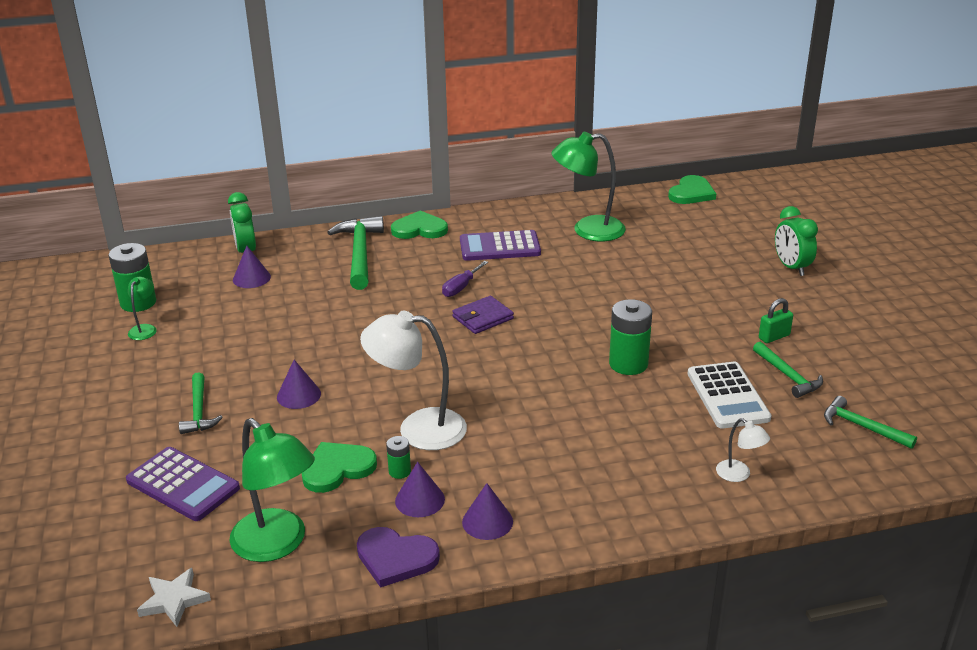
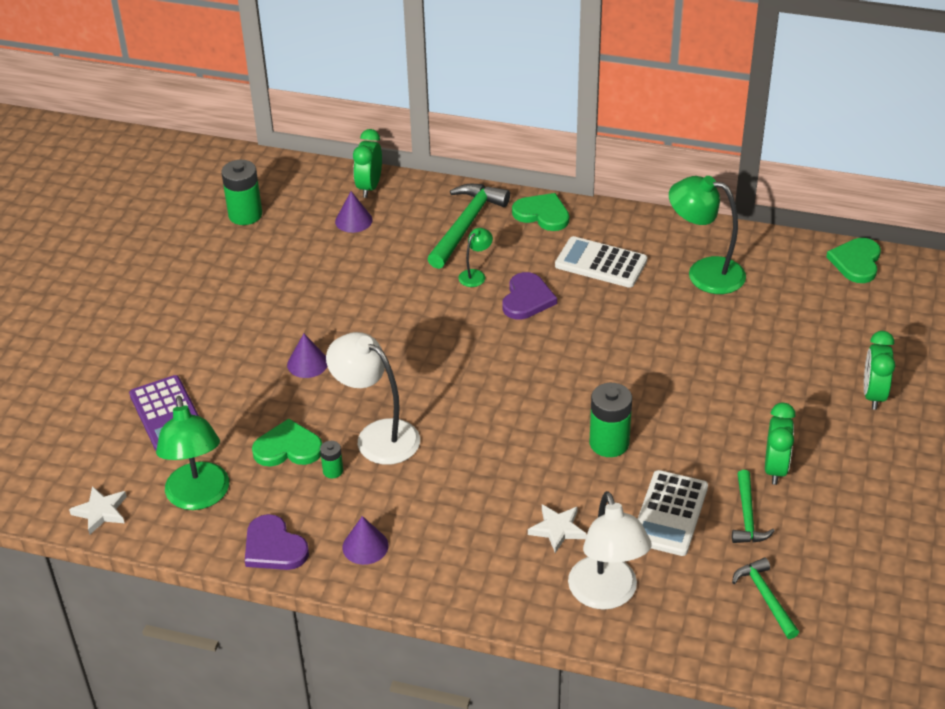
camera: 30 degrees right, 10 degrees up
(145, 329) = (233, 246): green lamp -> green lamp (475, 275)
(199, 411) = (222, 348): green hammer -> none
(420, 500) = (329, 504): purple cone -> none
(461, 287) = (527, 299): purple screwdriver -> purple heart
(483, 318) = (520, 341): purple wallet -> none
(499, 247) = (601, 263): purple calculator -> white calculator
(648, 441) = (557, 529): none -> white star
(691, 193) = (856, 262): green heart -> green heart turned 135 degrees clockwise
(739, 475) = (606, 595): white lamp -> white lamp, size x2.09
(774, 337) = (775, 468): green padlock -> green clock

